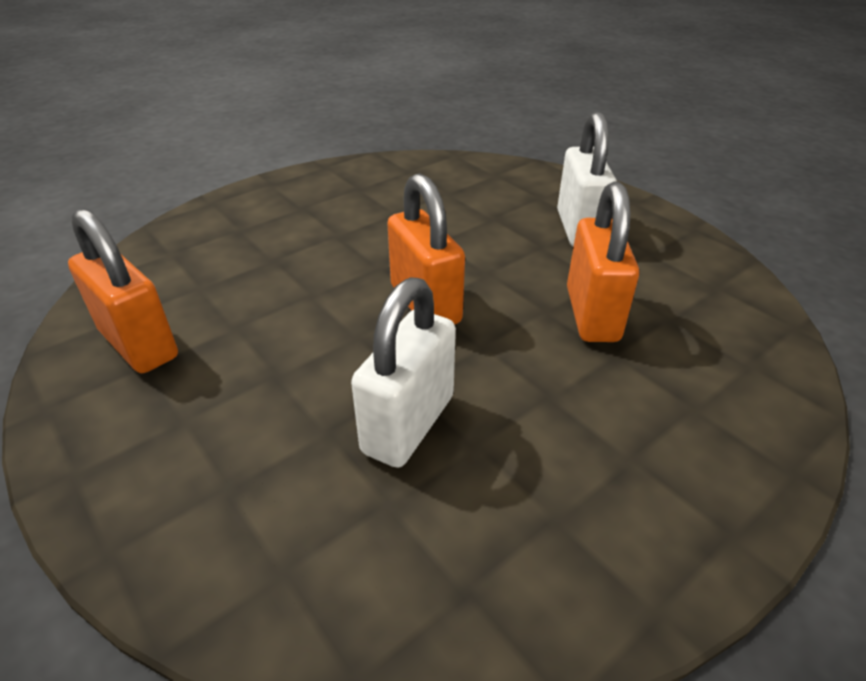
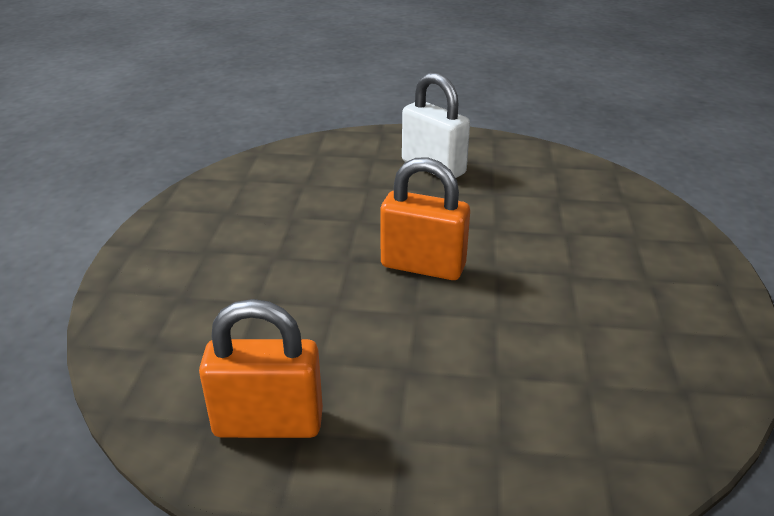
camera: 45 degrees left, 5 degrees down
(408, 424) = (532, 338): white padlock -> none
(592, 314) = (521, 217): orange padlock -> none

